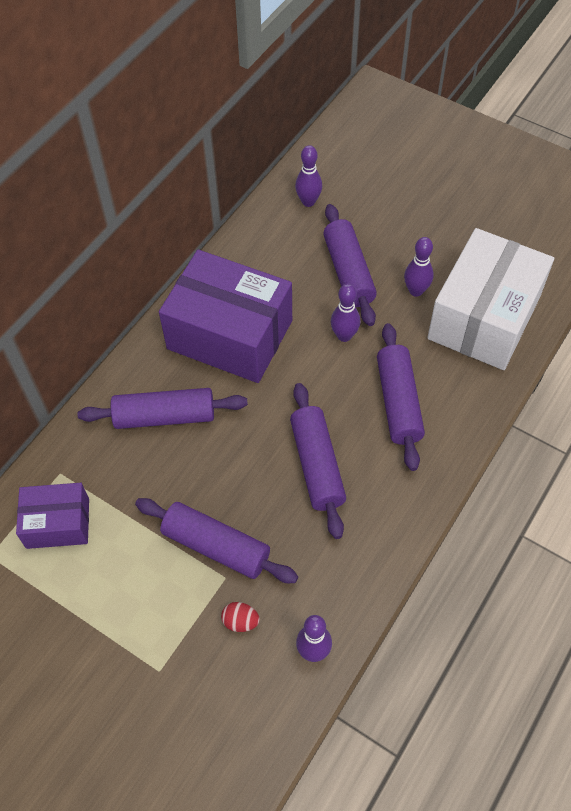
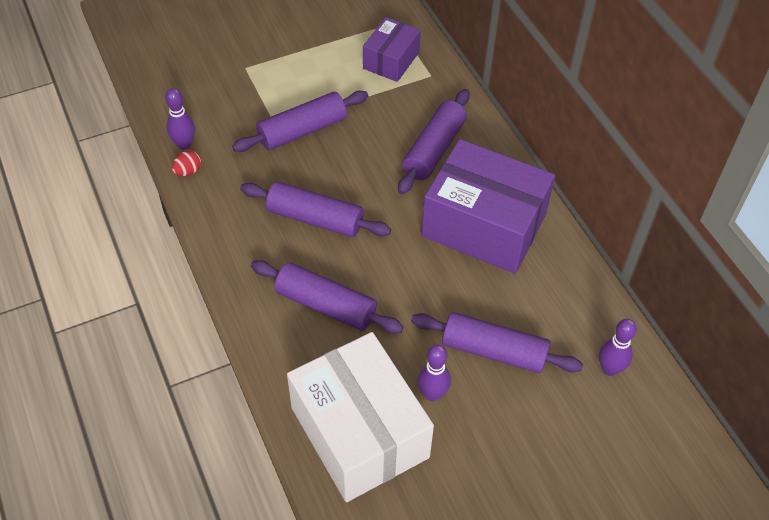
camera: 120 degrees right, 5 degrees down
(230, 335) = (484, 225): purple box -> purple box turned 60 degrees clockwise
(240, 621) = (238, 118): red egg -> red egg (188, 171)
(344, 336) = (423, 305): purple bowling pin -> none

